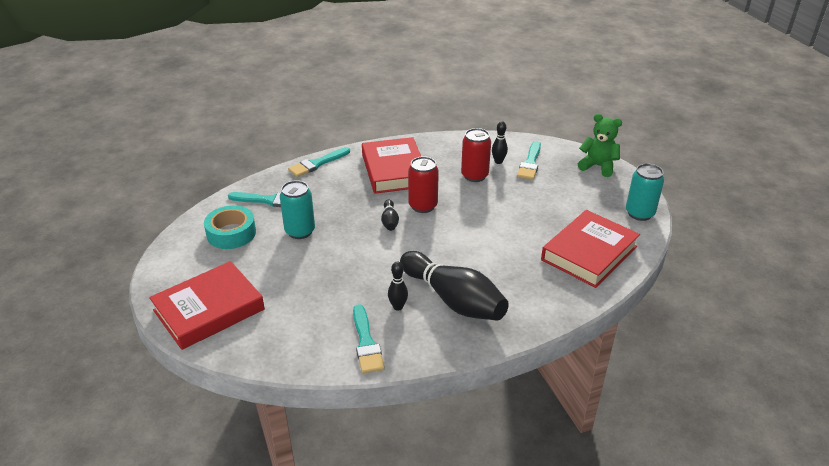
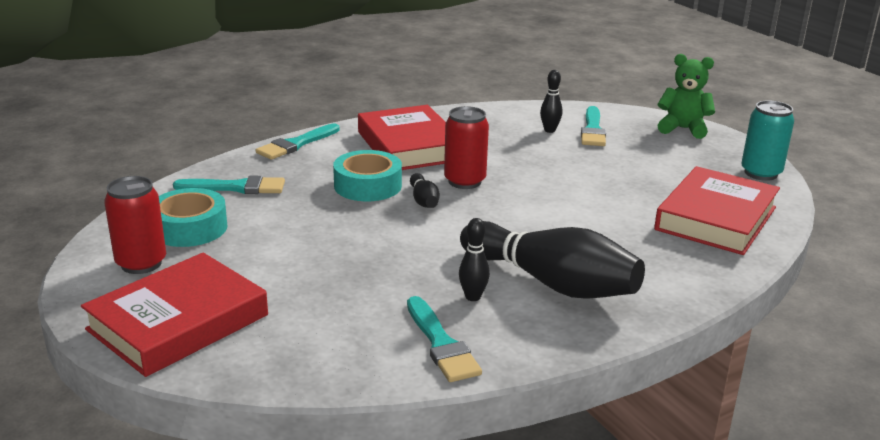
camera: 10 degrees left, 10 degrees down
(300, 231) = (294, 219): turquoise can -> none
(356, 205) = (368, 185): none -> turquoise tape
(474, 176) = (523, 146): red can -> red can (141, 263)

